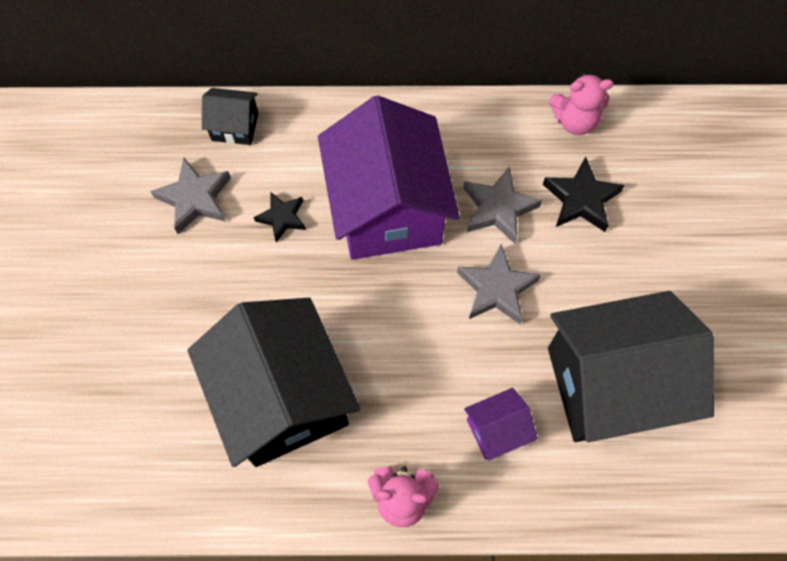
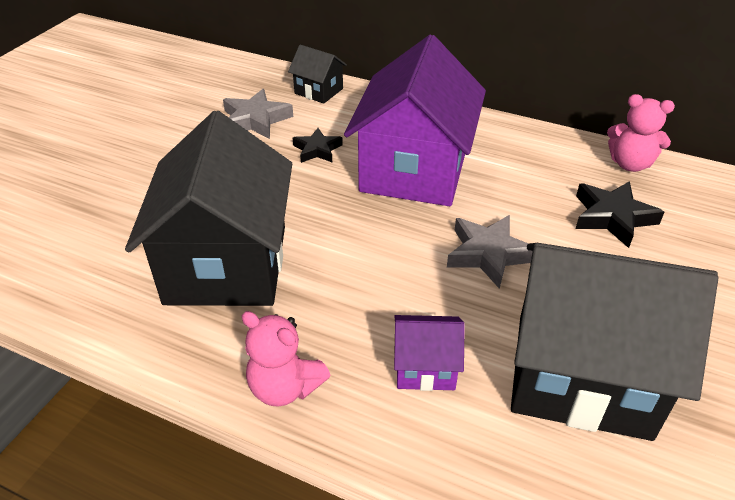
camera: 25 degrees right, 25 degrees down
(498, 208) = (522, 199): grey star -> none

